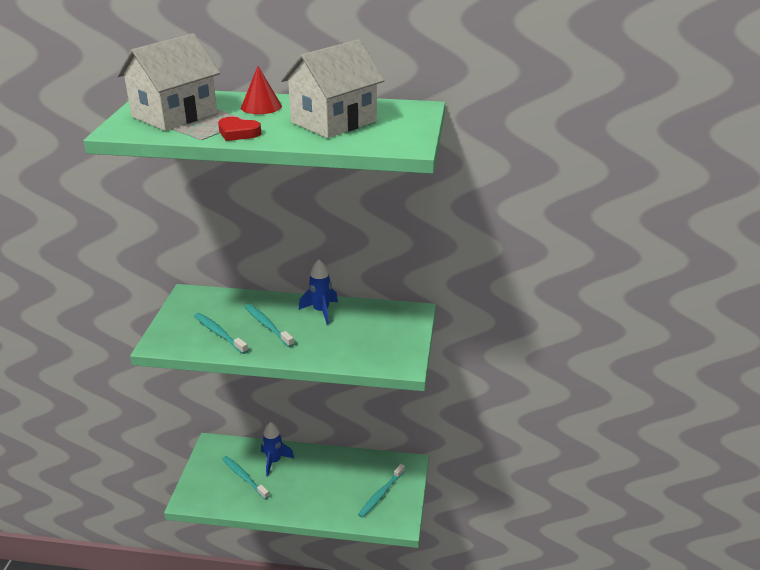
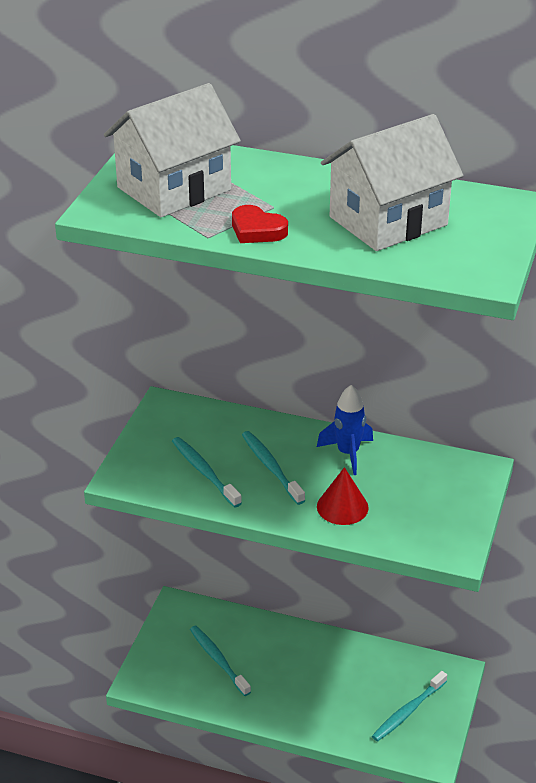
camera: 10 degrees right, 5 degrees up
(261, 106) = (291, 182): red cone -> red cone (342, 507)
(274, 461) = (262, 642): blue rocket -> none

